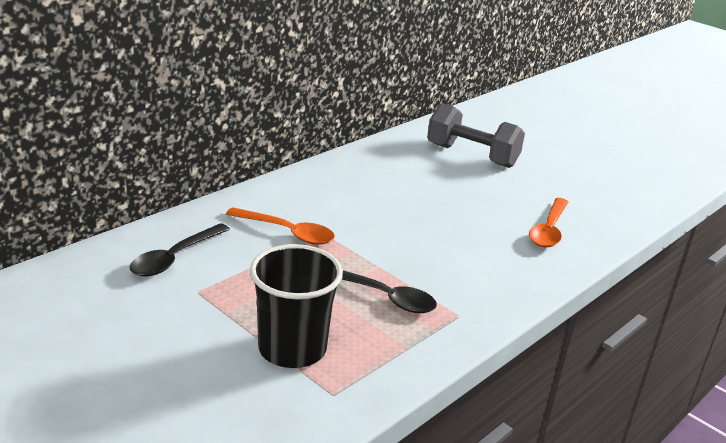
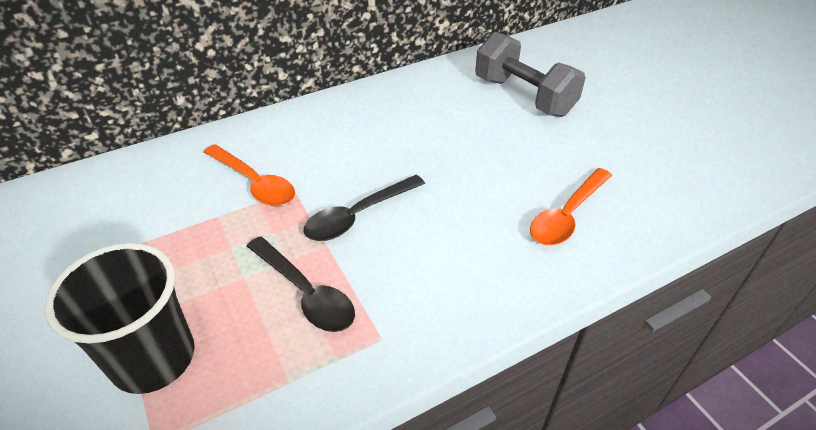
camera: 20 degrees right, 15 degrees up
(175, 258) = (118, 204): black spoon -> black spoon (358, 216)

